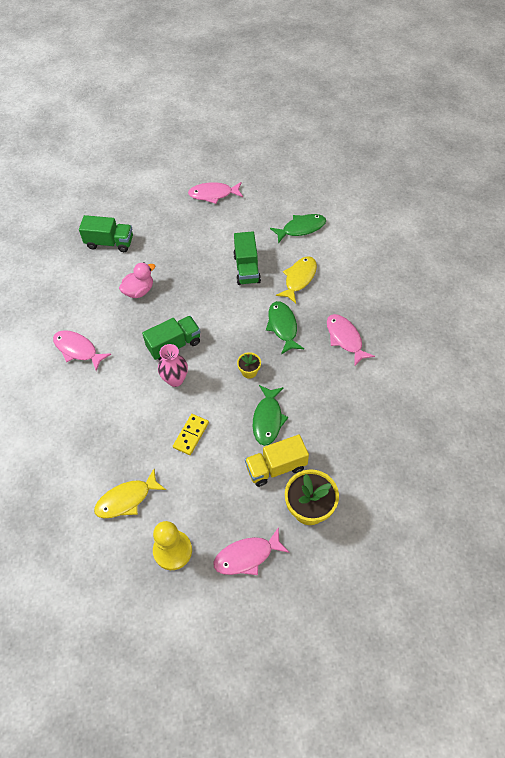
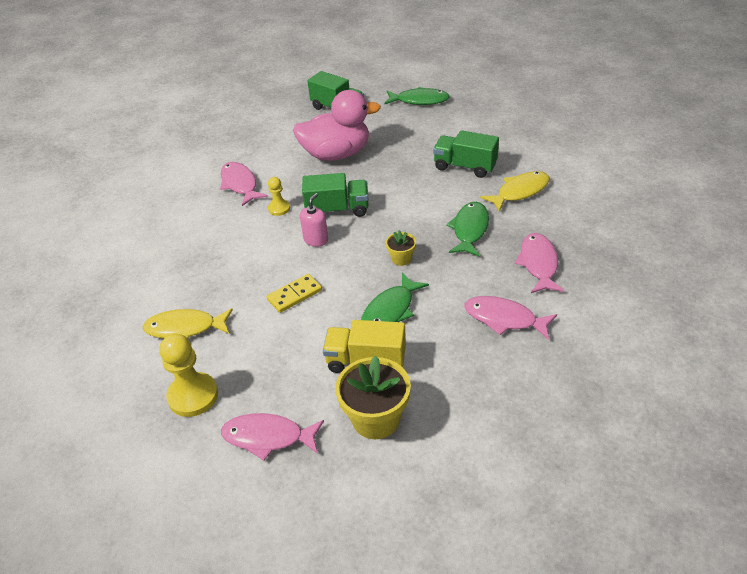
camera: 30 degrees right, 15 degrees down
(127, 361) = (279, 208): none -> yellow pawn
(139, 291) = (336, 154): pink duck -> pink duck, size x1.77
(175, 379) = (316, 240): pink vase -> pink soap dispenser
(213, 194) = (473, 96): pink fish -> pink fish (504, 319)
(246, 268) = (465, 166): green truck -> green truck turned 90 degrees clockwise
(301, 228) = (553, 148): green fish -> green fish (419, 100)

